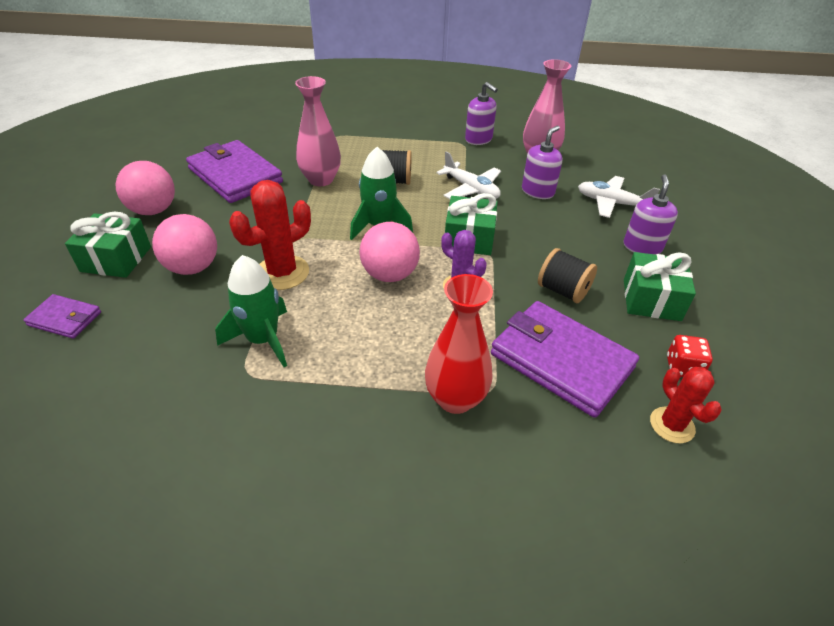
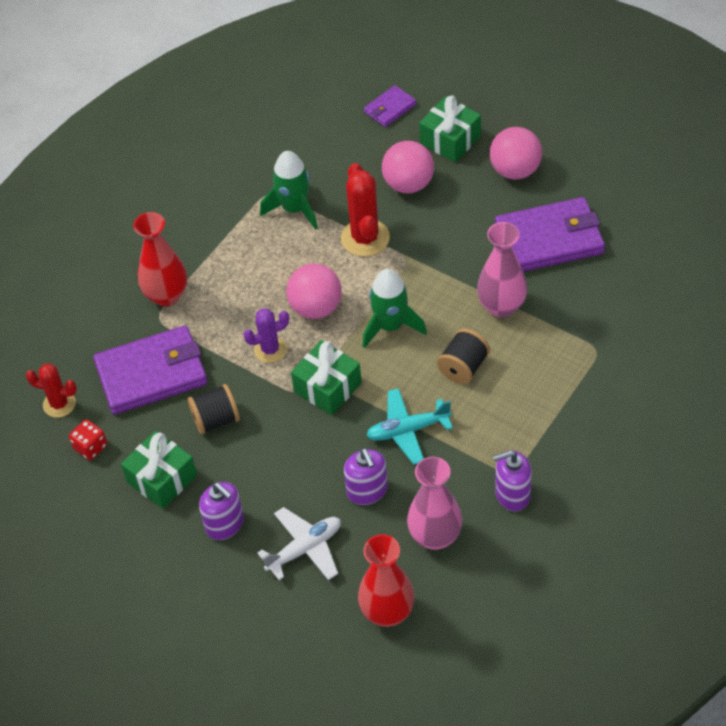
camera: 125 degrees right, 10 degrees up
(471, 189) = (407, 430): white plane -> turquoise plane
(609, 159) = (387, 612): none -> red vase

